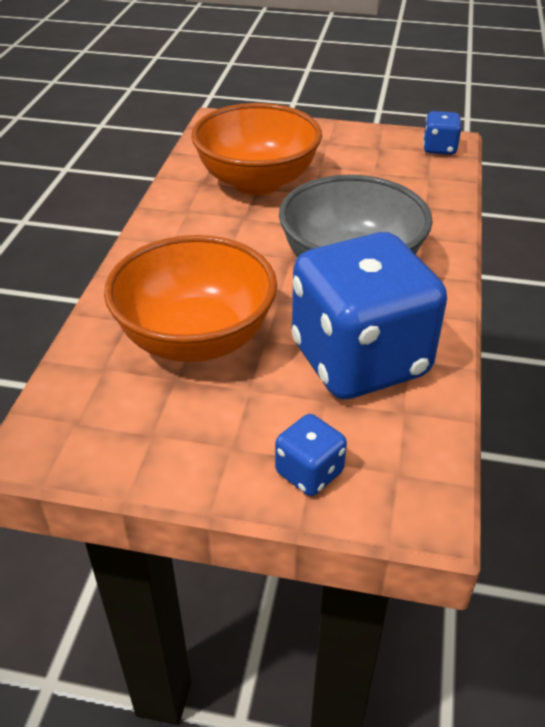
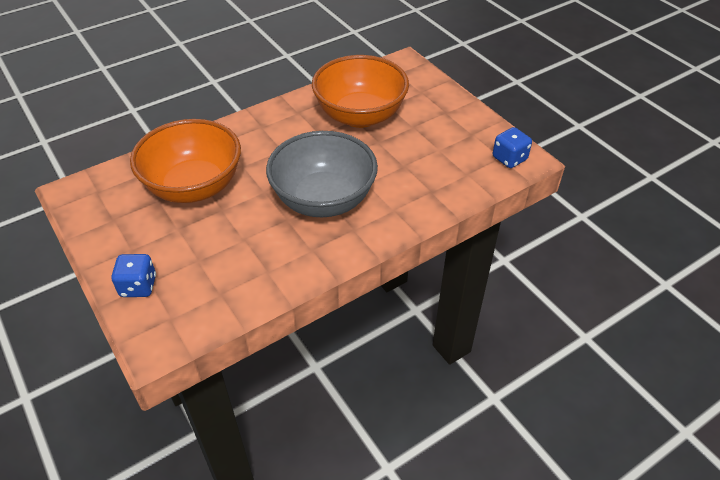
camera: 45 degrees right, 5 degrees up
(360, 360) = (243, 253): blue dice -> none

